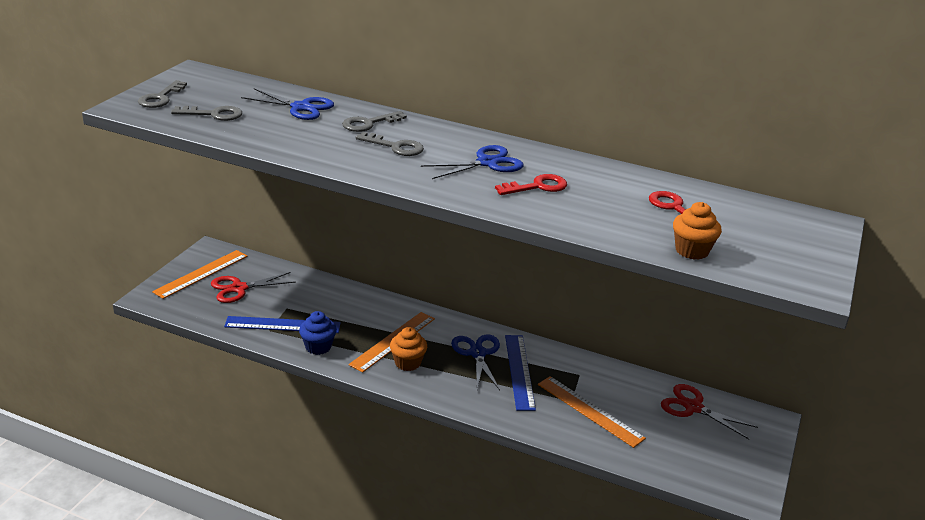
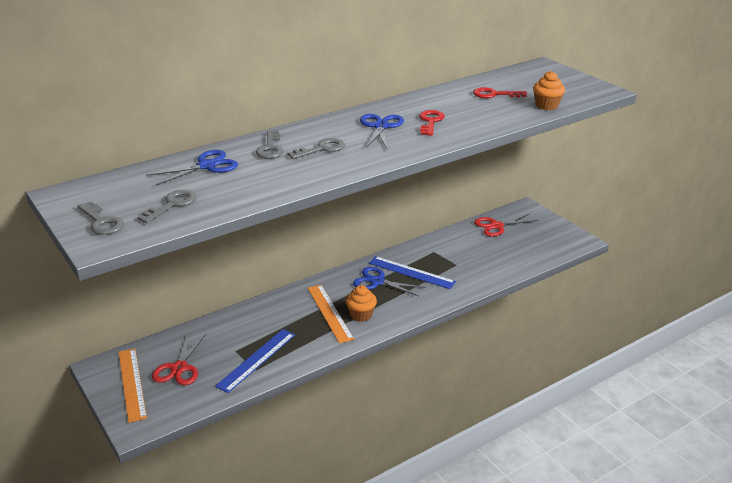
camera: 55 degrees left, 0 degrees up
(318, 347) = (303, 350): blue cupcake -> none
(589, 411) = (471, 262): orange ruler -> none

